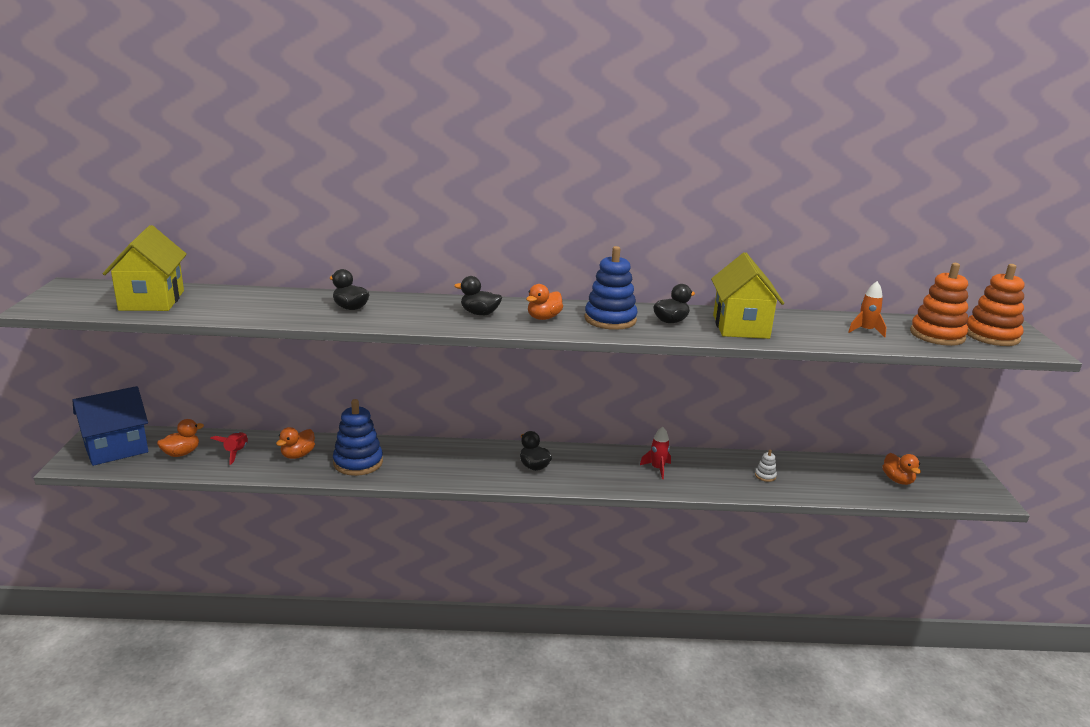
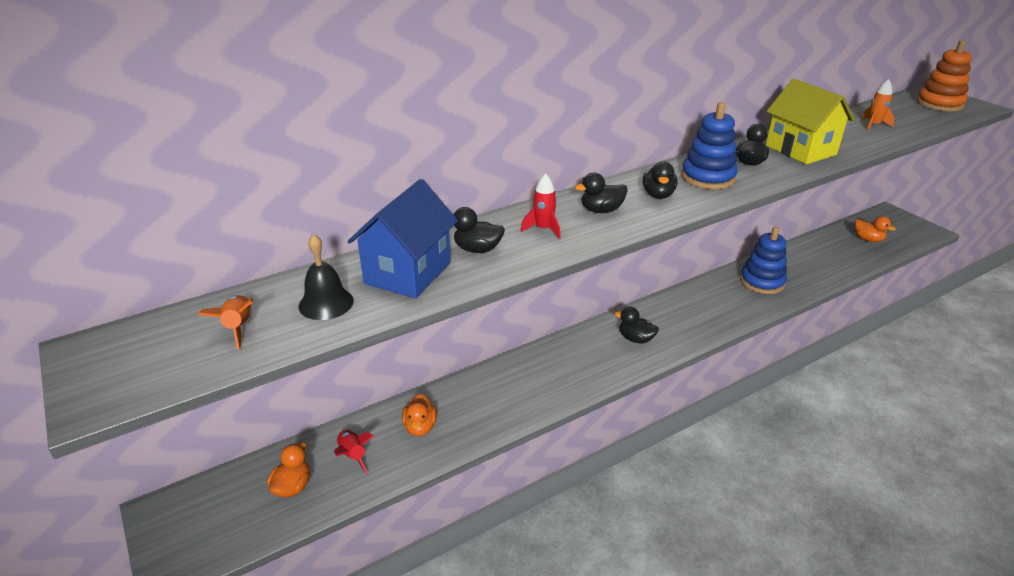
camera: 30 degrees left, 10 degrees up
(116, 449) = (205, 520): blue house -> blue house (408, 273)
(151, 300) = (238, 327): yellow house -> orange rocket
(214, 305) = (326, 303): none -> black bell
(358, 462) = (488, 407): blue stacking toy -> blue stacking toy (762, 282)
(543, 318) = (658, 195): orange duck -> black duck
(657, 469) = (722, 298): red rocket -> red rocket (543, 229)
(765, 476) = (794, 272): white stacking toy -> none
(937, 335) = (914, 114): orange stacking toy -> none

